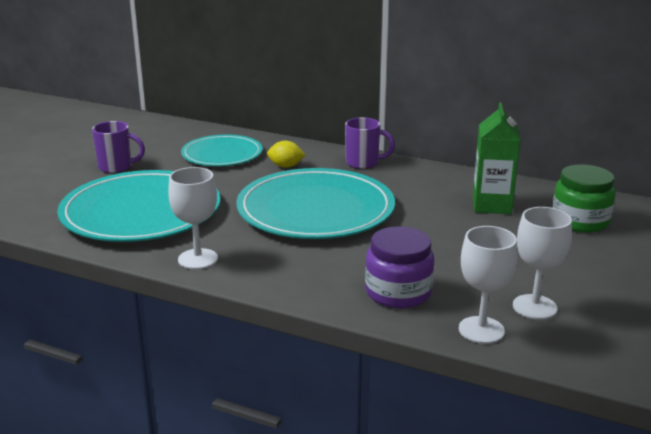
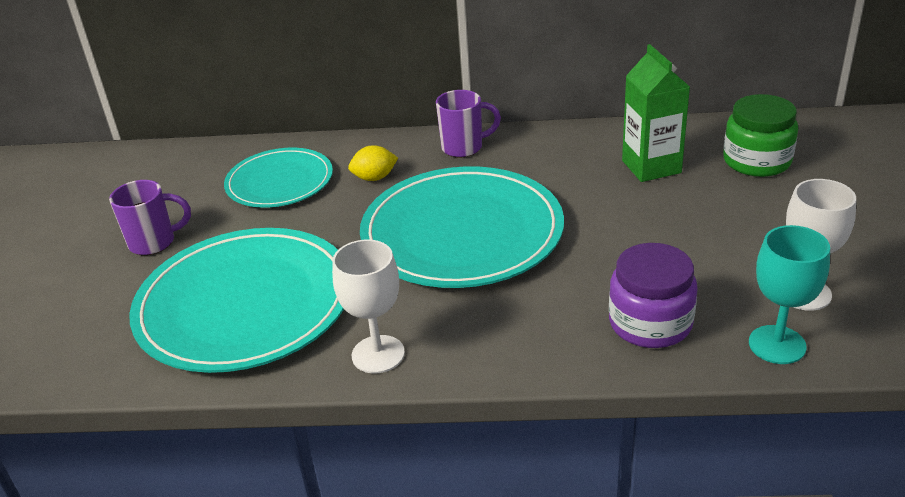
camera: 20 degrees left, 10 degrees up
(481, 330) = (777, 345): white goblet -> turquoise goblet

